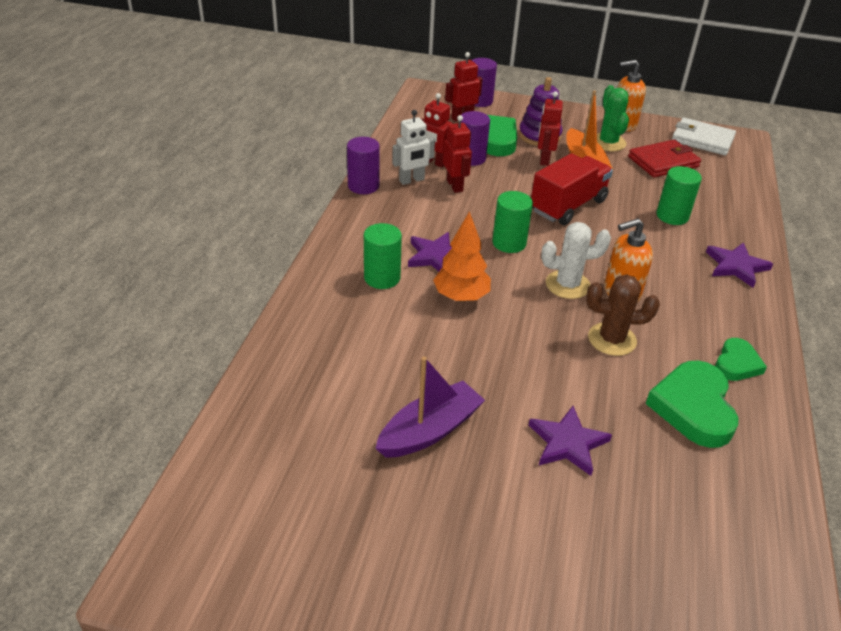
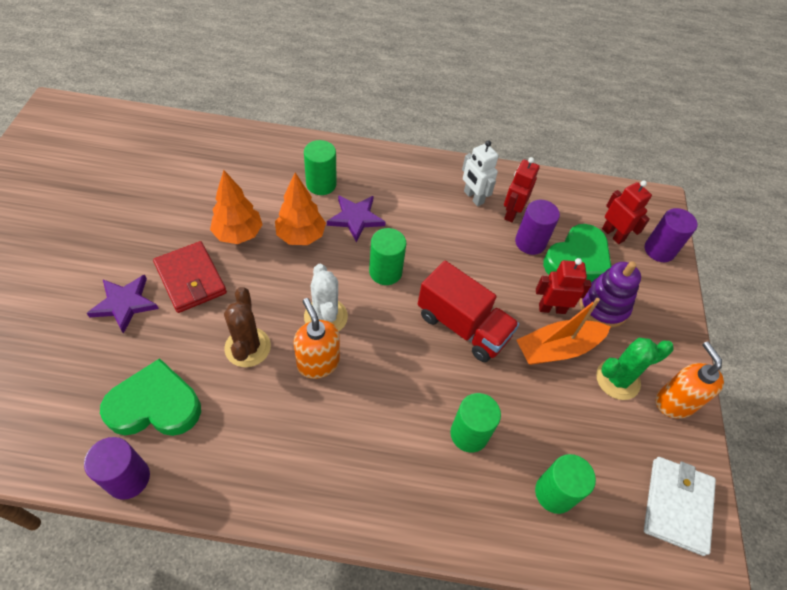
camera: 80 degrees right, 15 degrees up
(363, 186) = (453, 165): purple cylinder -> purple cylinder (128, 478)
(429, 431) = (147, 219): purple boat -> none
(455, 185) = (474, 230): red robot -> none
(457, 345) = (238, 234): none -> orange tree
(663, 162) = (594, 441): red wallet -> red wallet (191, 279)
(709, 185) = (554, 493): none -> green cylinder
(736, 266) = (379, 492): purple star -> none
(736, 364) = (212, 457): green heart -> none

